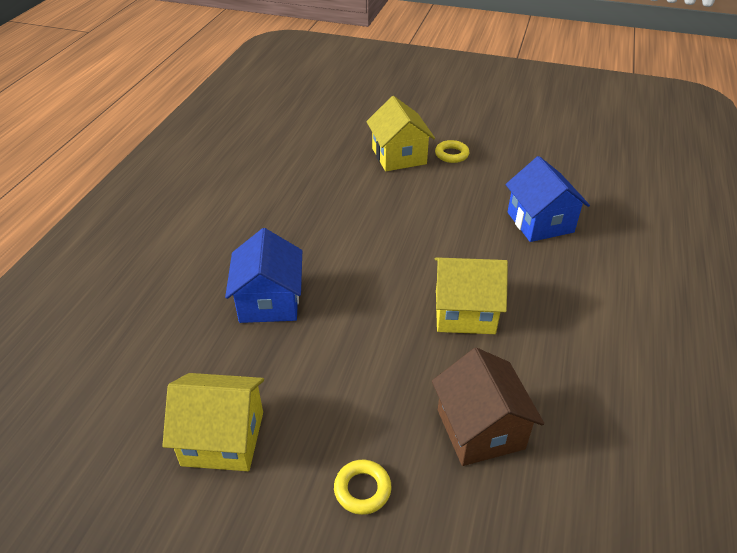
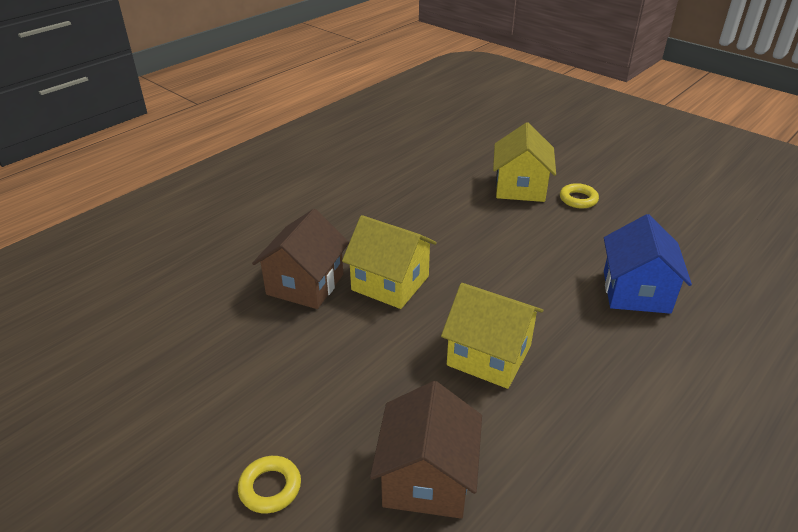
camera: 25 degrees right, 5 degrees down
(223, 438) = (182, 390): yellow house -> yellow house (390, 283)
(269, 301) = (305, 284): blue house -> brown house

